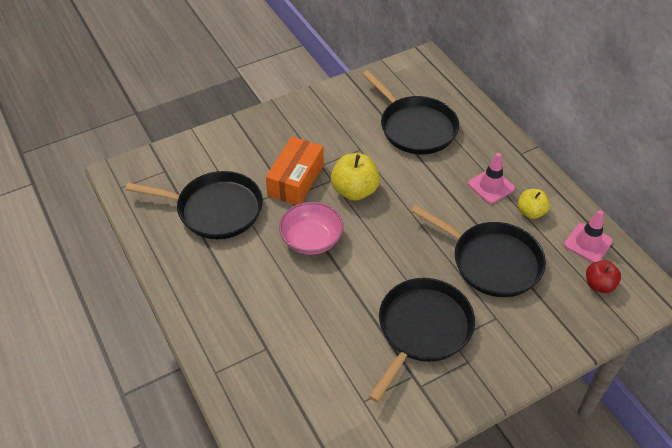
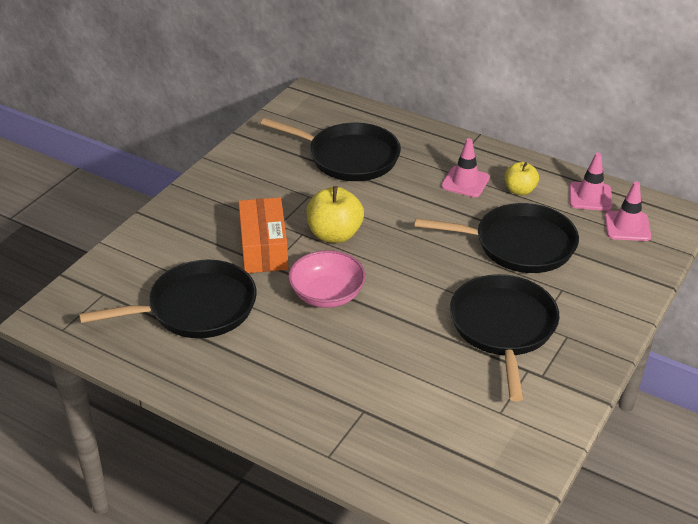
camera: 30 degrees left, 10 degrees down
(599, 285) = (627, 226): red apple -> pink traffic cone

